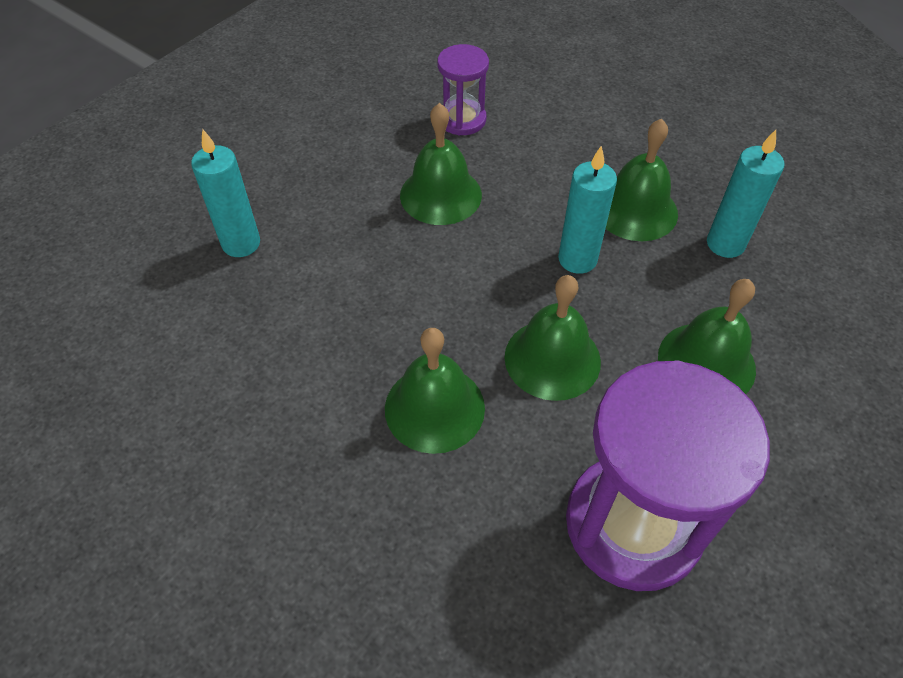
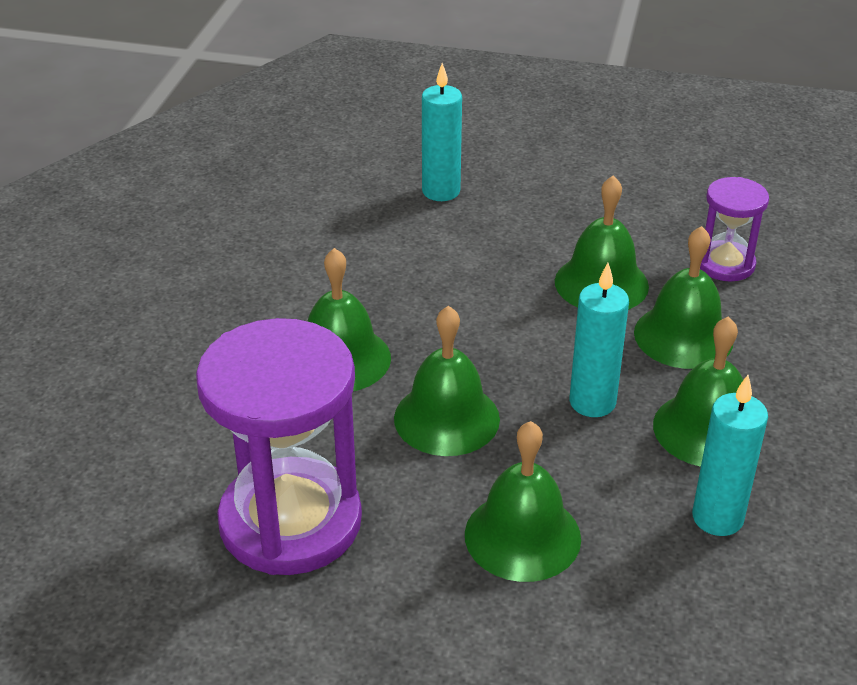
camera: 65 degrees right, 15 degrees down
(530, 177) = (683, 336): none -> green bell

